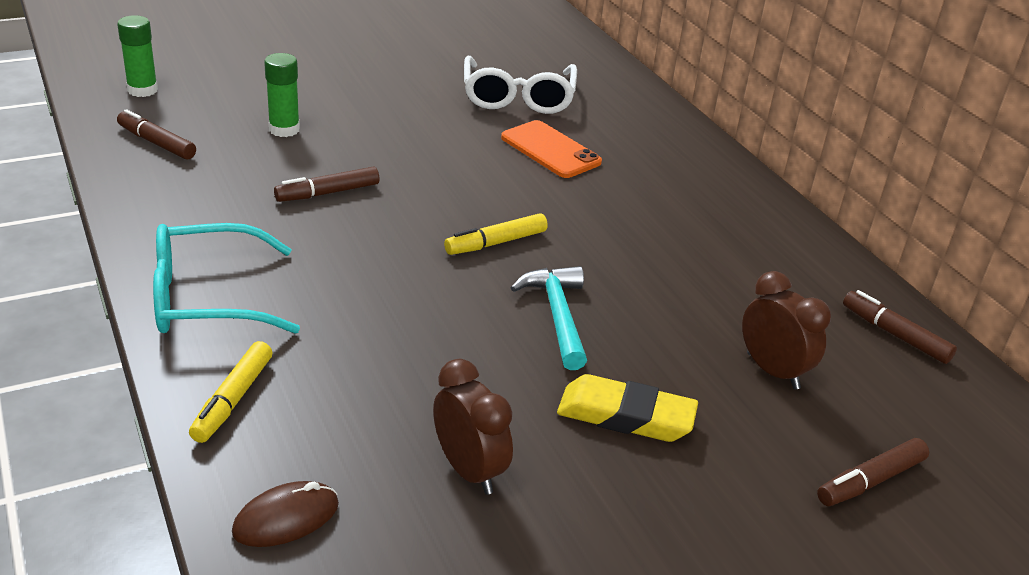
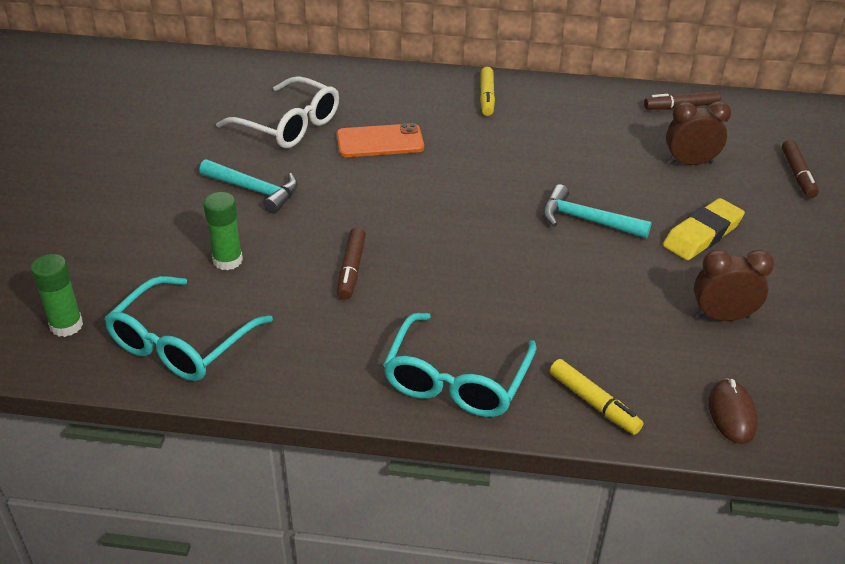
camera: 55 degrees left, 5 degrees up
(156, 143) = (181, 343): brown marker -> turquoise glasses
(397, 111) = (254, 190): none -> turquoise hammer
(496, 243) = (483, 213): yellow marker -> yellow marker (487, 97)

